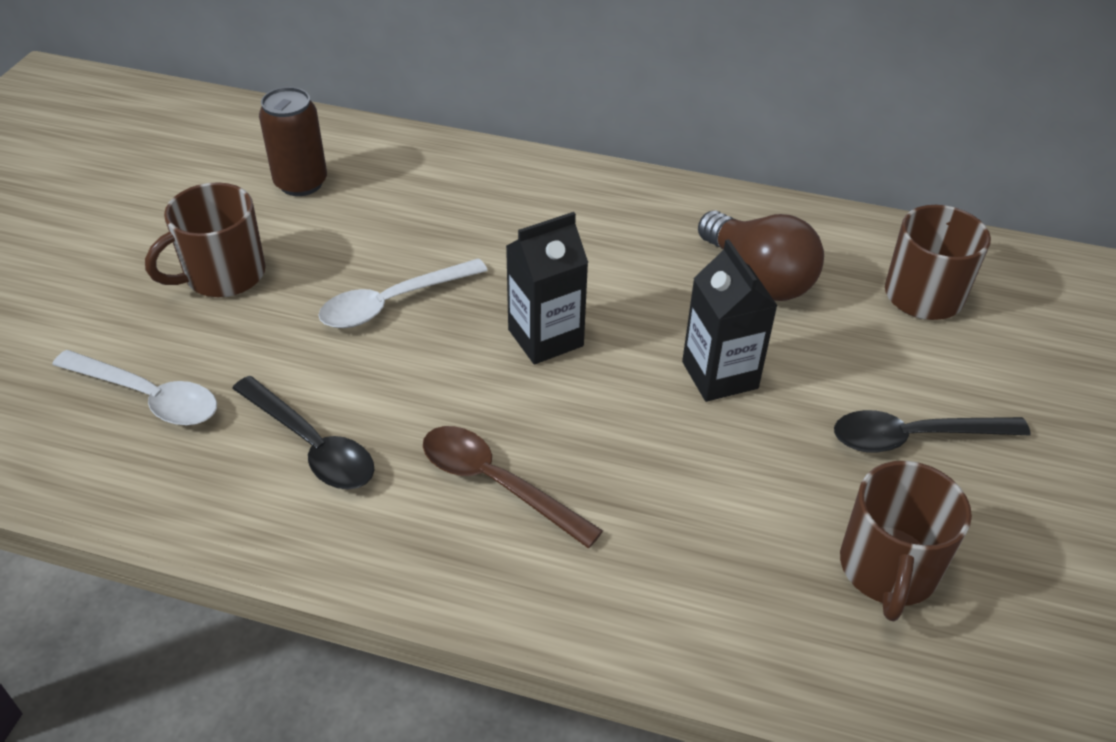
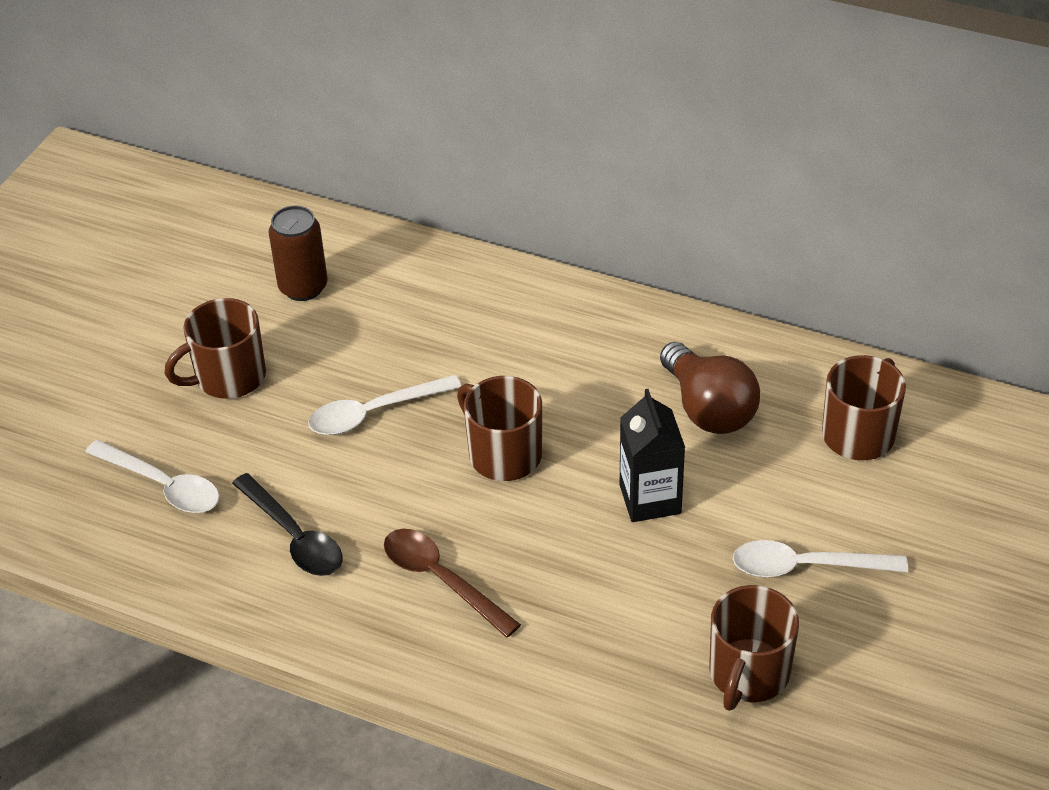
camera: 10 degrees right, 0 degrees up
(545, 338) = (503, 454): black carton -> brown mug
(914, 437) = (806, 566): black spoon -> white spoon

